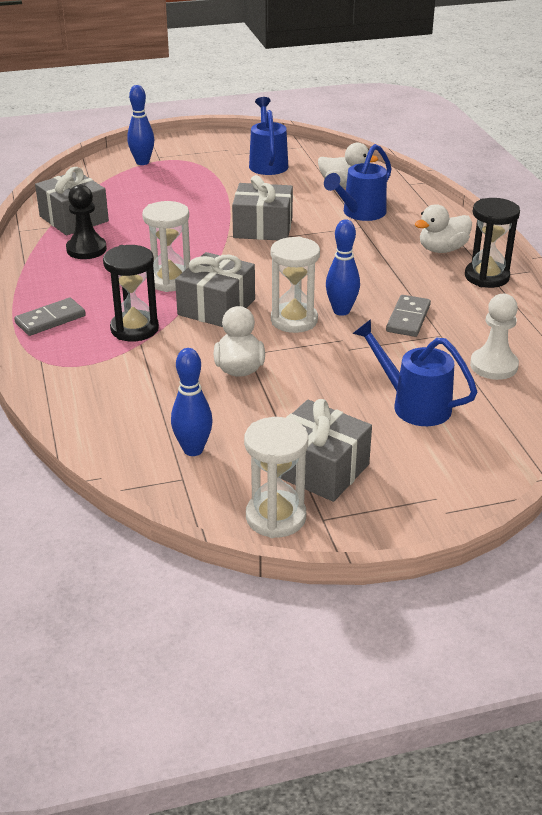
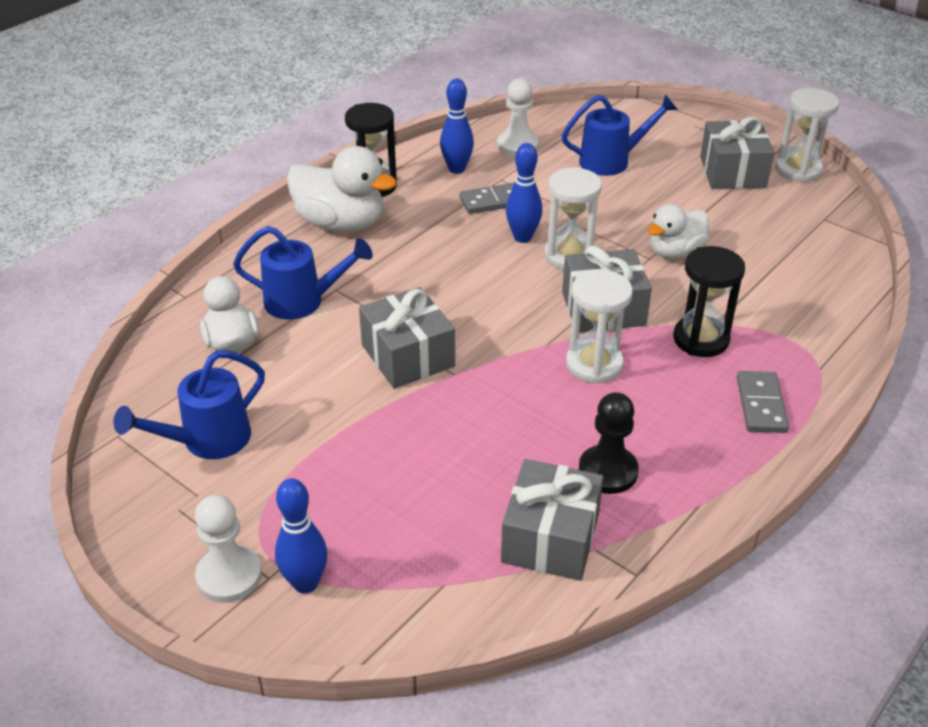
camera: 125 degrees left, 5 degrees up
(50, 320) = (761, 405): grey domino -> grey domino turned 75 degrees clockwise
(172, 150) = (229, 576): none -> white pawn
(193, 450) = (793, 228): blue bowling pin -> blue bowling pin (457, 169)
(414, 405) = (611, 161): blue watering can -> blue watering can turned 105 degrees counterclockwise
(442, 249) = (341, 224): white duck -> white duck, size x1.55

